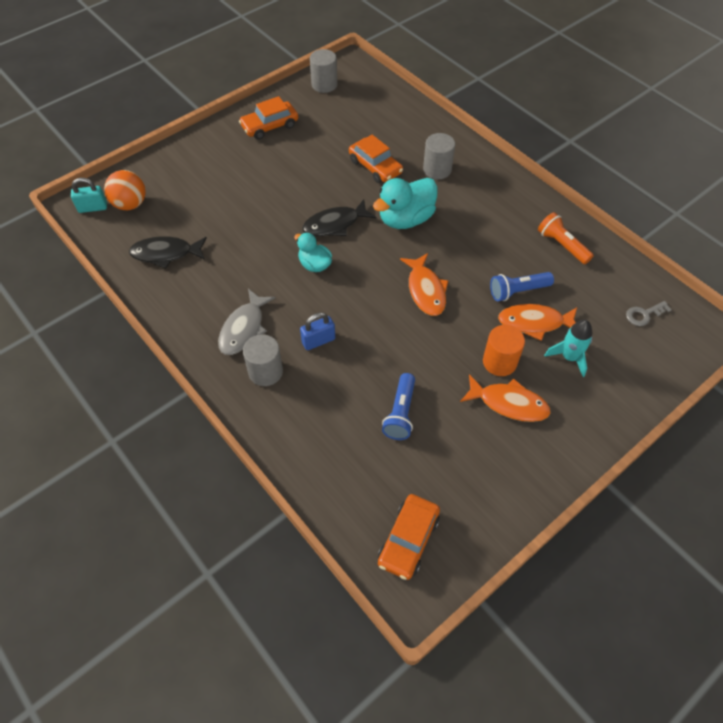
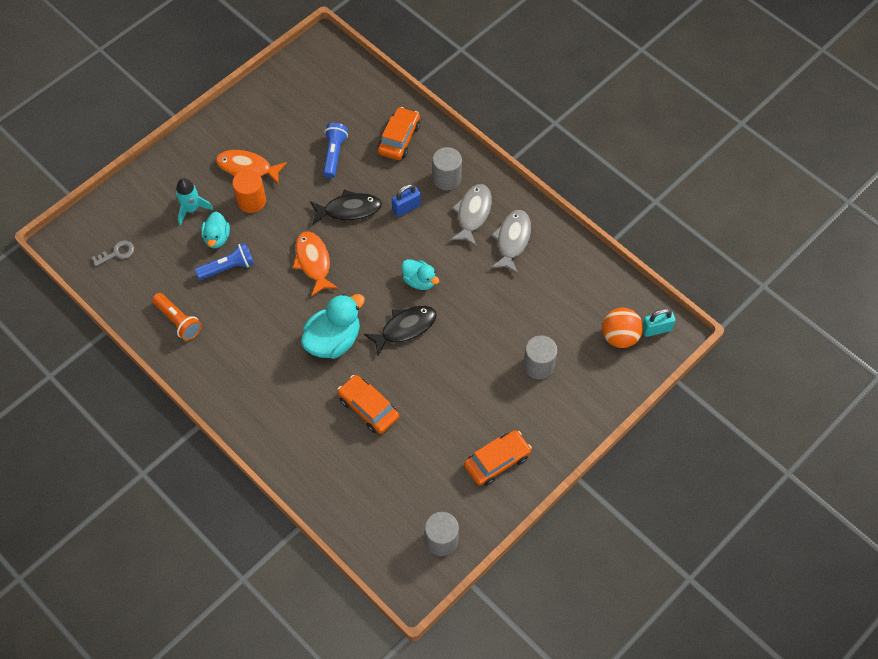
camera: 175 degrees right, 5 degrees up
(166, 254) = (564, 282): black fish -> black fish (349, 210)
(207, 297) = (512, 240): none -> grey fish
(408, 540) = (326, 73): orange car -> orange car (399, 139)
(437, 169) = (300, 409): grey cylinder -> grey cylinder (538, 365)
(534, 323) = (217, 238): orange fish -> turquoise duck

